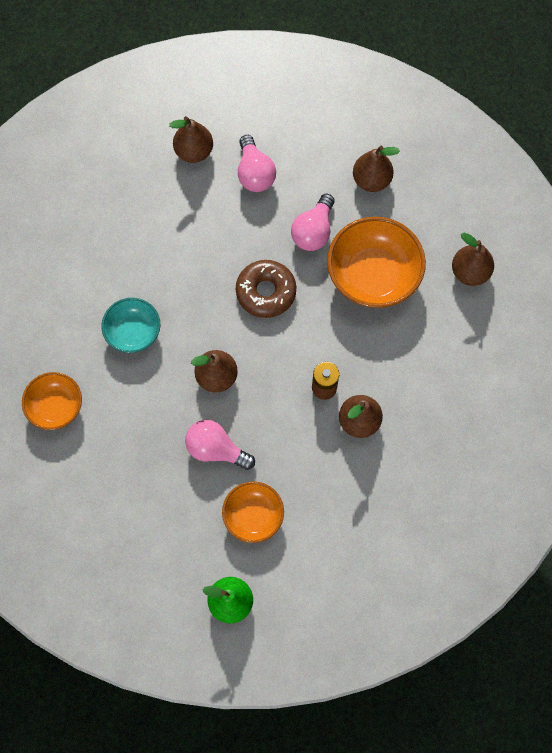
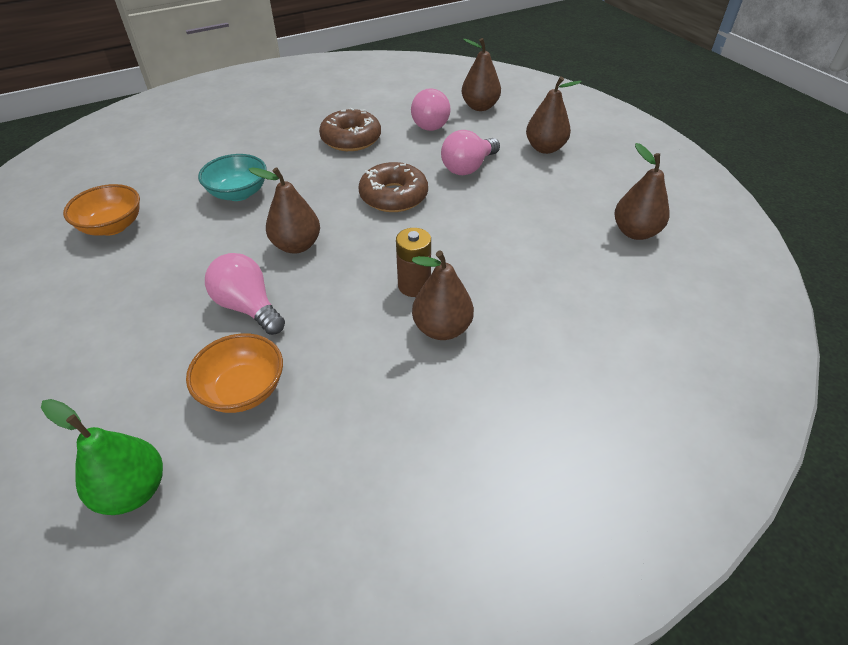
camera: 20 degrees right, 25 degrees down
(191, 223) = (351, 139): none -> brown donut
(194, 151) = (383, 102): brown pear -> brown pear (479, 107)
(373, 275) = (518, 210): orange bowl -> none

